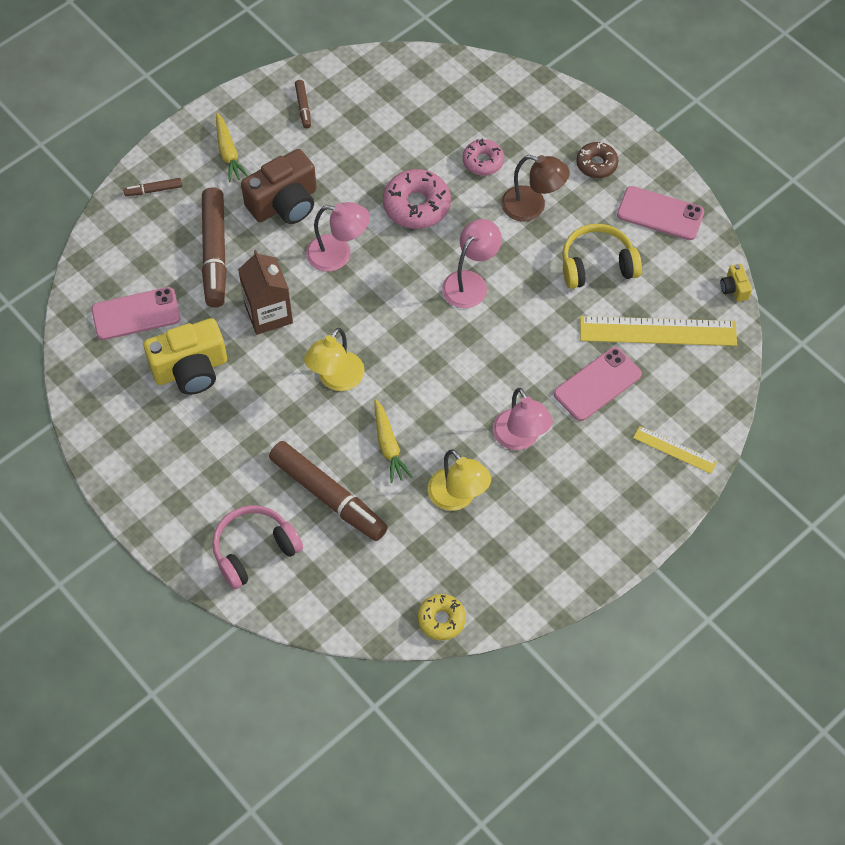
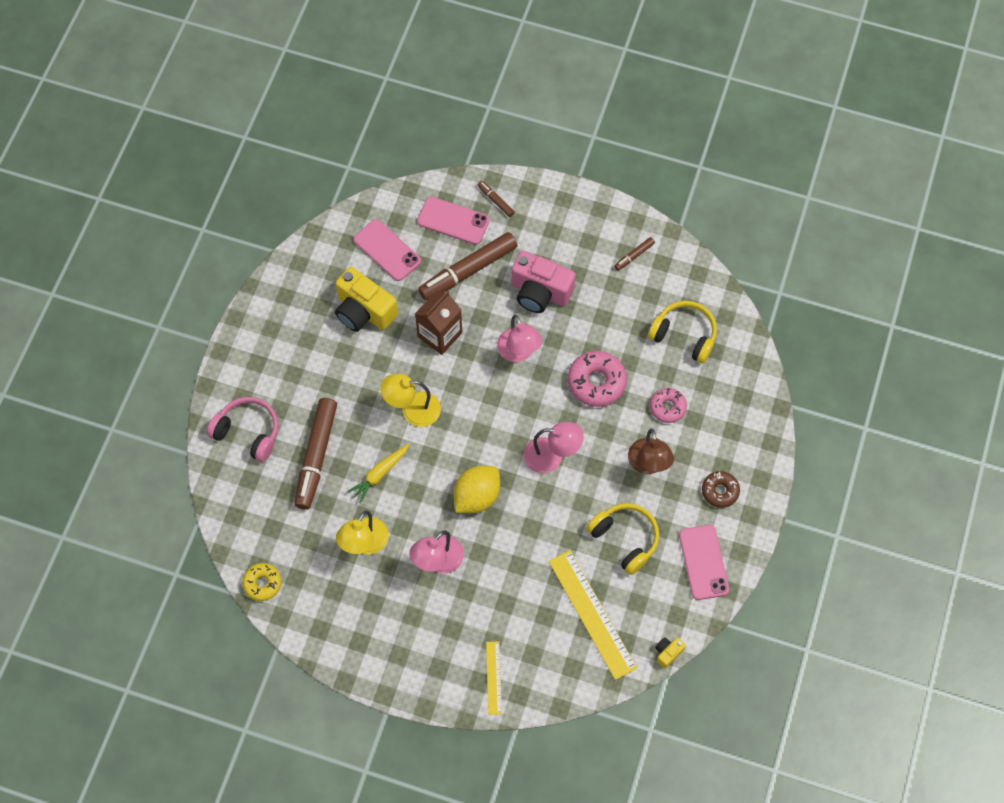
camera: 60 degrees right, 5 degrees up
(228, 153) = (559, 230): yellow carrot -> none
(285, 203) = (540, 292): brown camera -> pink camera
(417, 110) = (684, 335): none -> yellow headphones
(471, 369) = (477, 496): none -> yellow lemon
(597, 384) = (517, 593): pink phone -> pink phone (453, 221)

